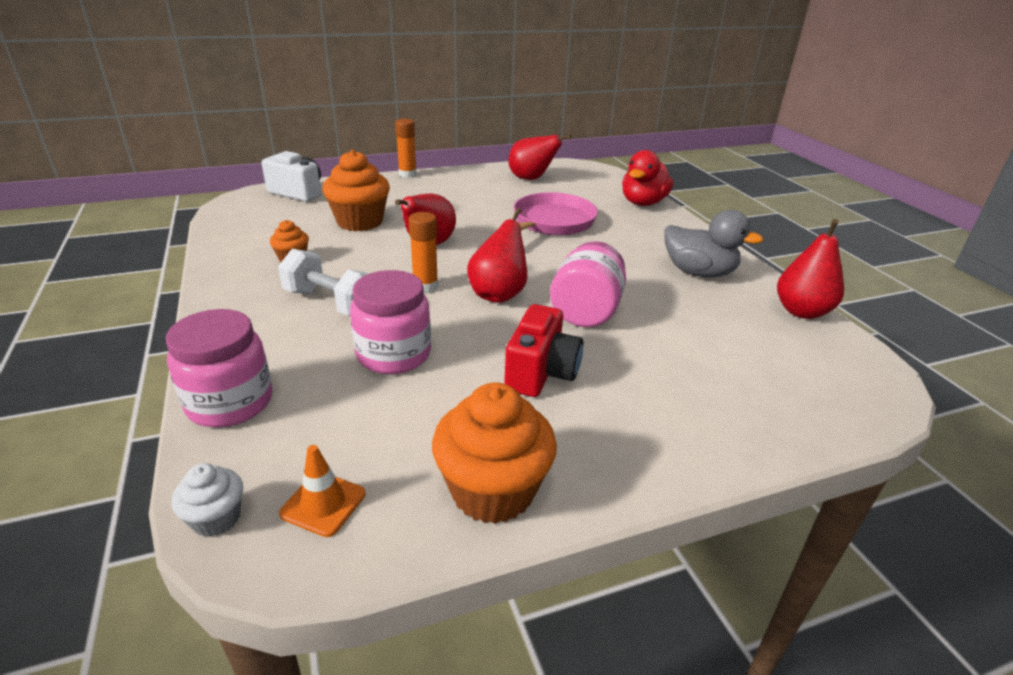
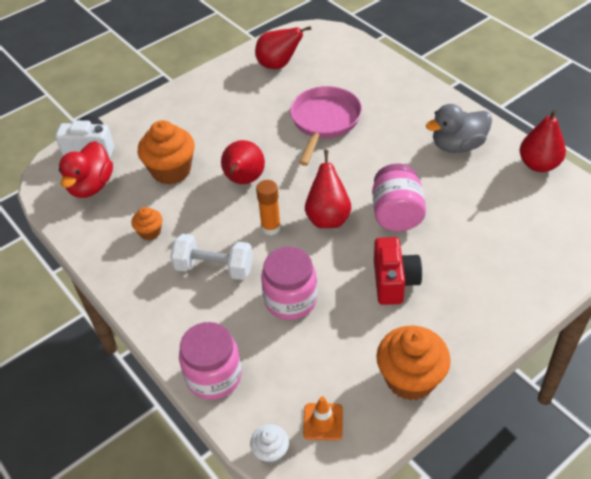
camera: 15 degrees left, 15 degrees up
(407, 174) = (168, 93): orange glue stick -> none
(643, 203) = (385, 70): red duck -> red duck (91, 186)
(698, 272) = (458, 145): grey duck -> grey duck turned 150 degrees clockwise

